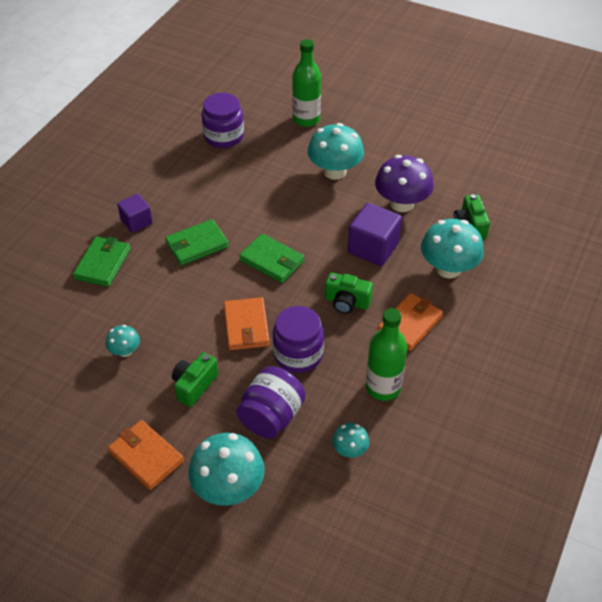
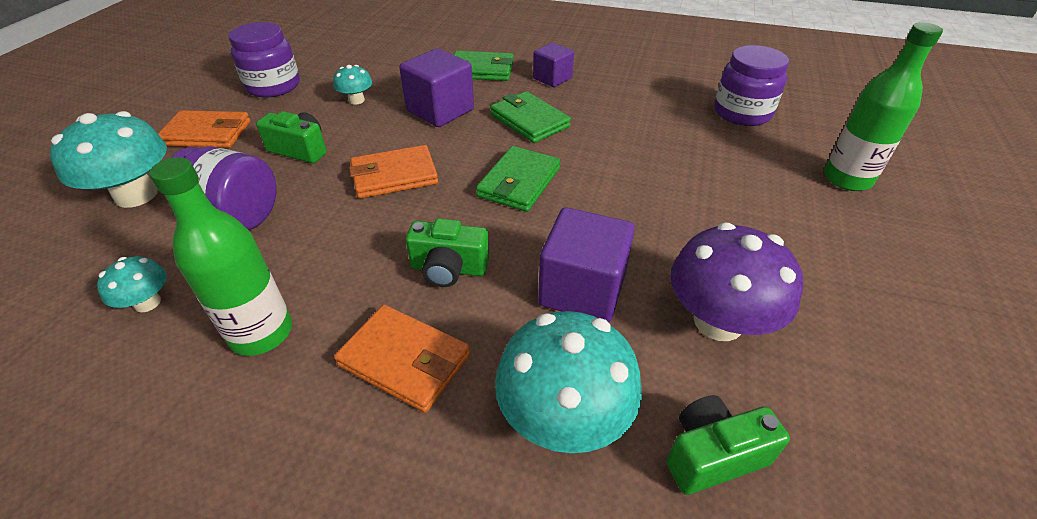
camera: 80 degrees right, 5 degrees down
(146, 456) = (207, 133): orange wallet -> orange wallet turned 60 degrees clockwise
(163, 295) = (440, 110): none -> purple cube
(298, 354) = (342, 228): purple jar -> purple jar (273, 86)
(334, 171) = (746, 223): turquoise mushroom -> none
(347, 302) = (449, 269): green camera -> green camera turned 90 degrees counterclockwise

